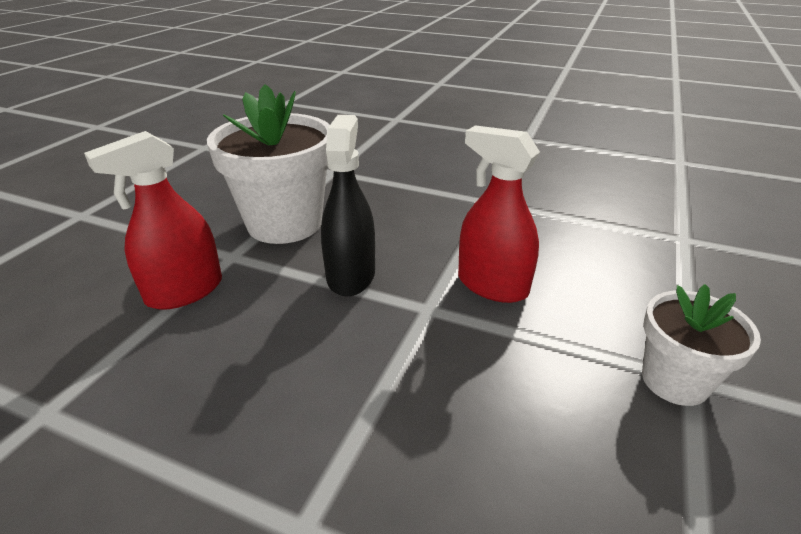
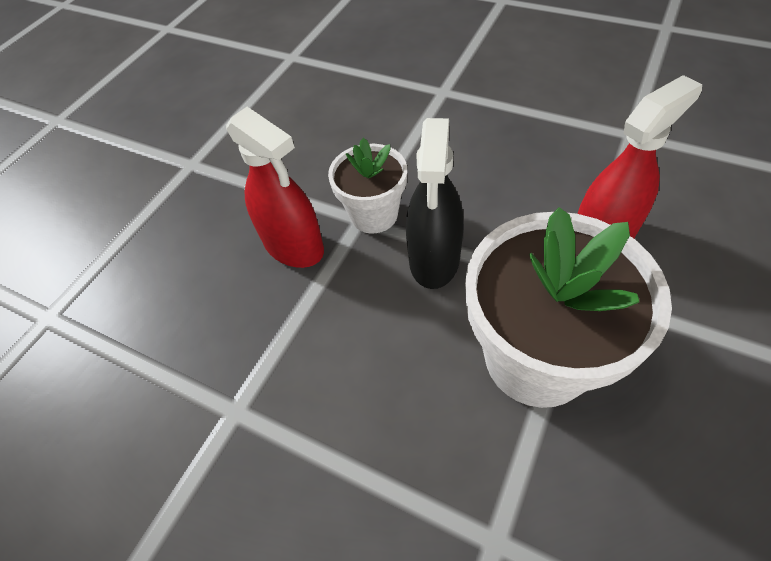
camera: 170 degrees left, 20 degrees up
(674, 381) = (203, 162): white flower pot -> white flower pot (374, 215)

